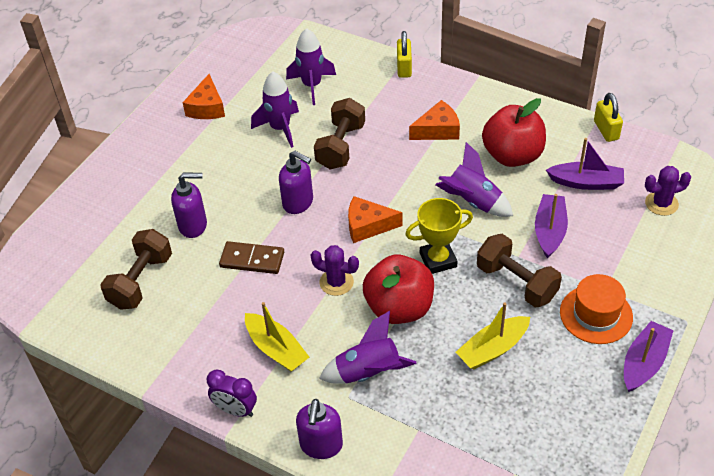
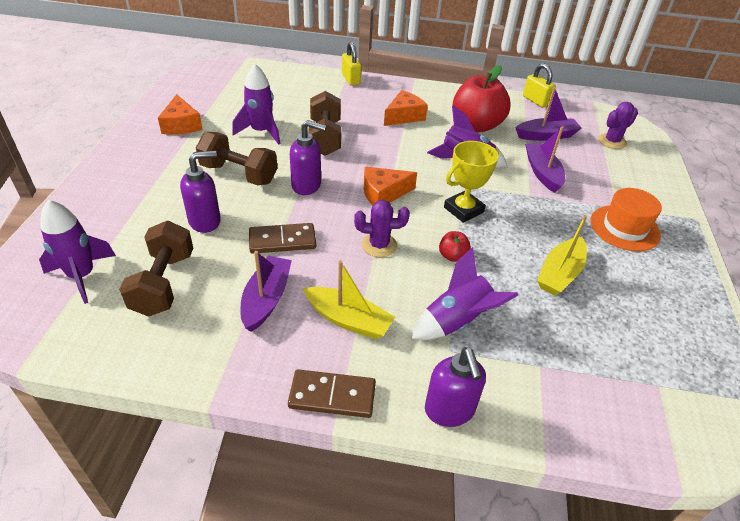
camera: 25 degrees left, 5 degrees down
(235, 410) = (332, 396): purple clock -> brown domino
(312, 85) = (276, 99): purple rocket -> purple rocket (82, 276)
(399, 308) = (452, 256): red apple -> red apple, size x0.43
(516, 282) = (542, 215): brown dumbbell -> brown dumbbell (239, 174)
(644, 363) = (691, 258): purple boat -> purple boat (266, 299)

